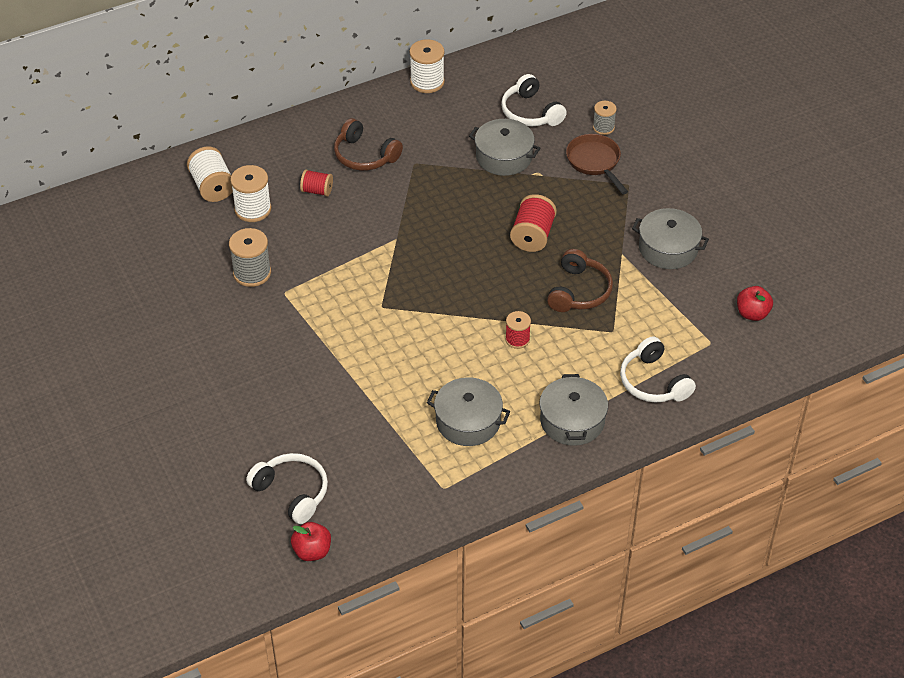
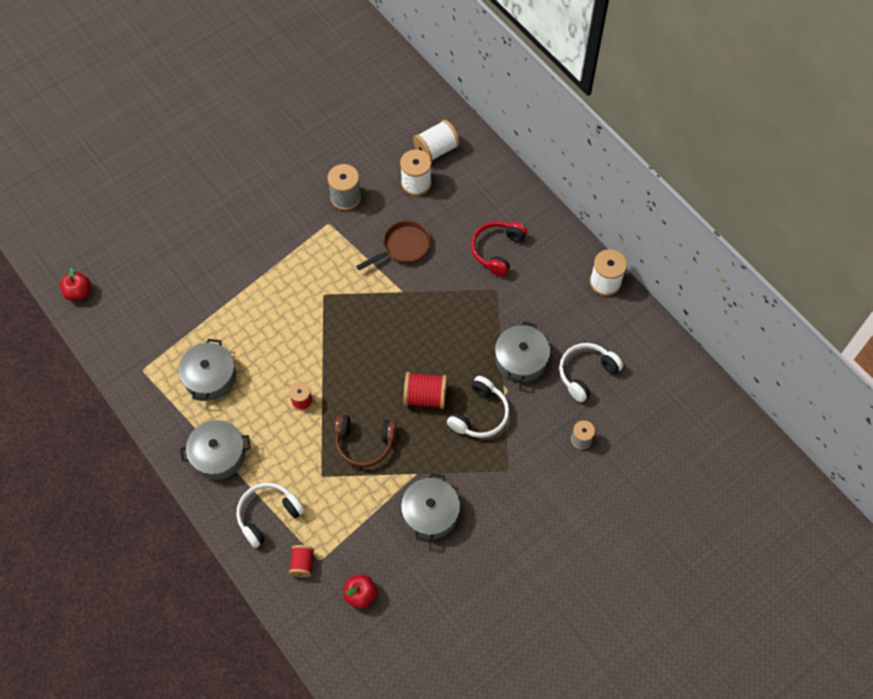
camera: 80 degrees right, 15 degrees up
(292, 492) = (131, 269): white headphones -> white headphones (479, 414)
(317, 191) = (447, 223): red spool -> red spool (302, 564)
(365, 155) = (497, 250): brown headphones -> red headphones
(595, 162) = (531, 437): brown pan -> brown pan (403, 247)

